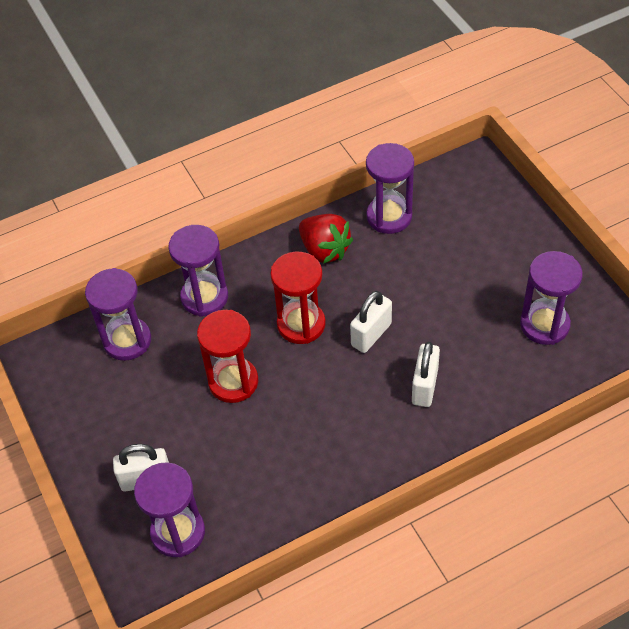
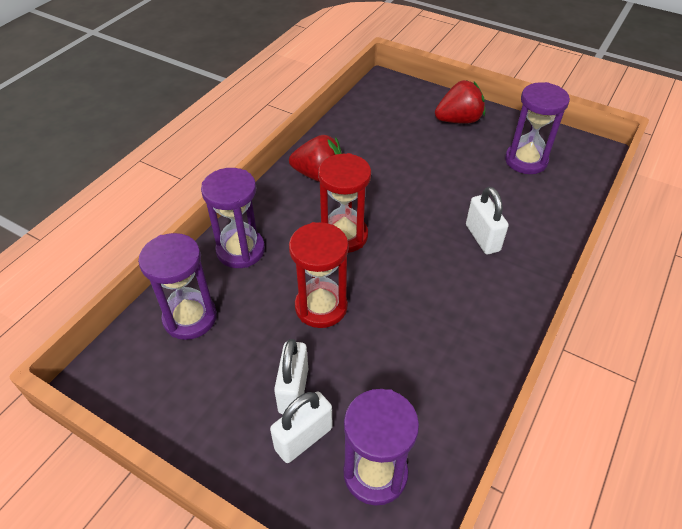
camera: 35 degrees left, 5 degrees down
(371, 335) = (408, 219): white padlock -> white padlock (293, 390)
(389, 216) = (350, 135): purple hourglass -> none
(515, 245) = (458, 120): none -> red strawberry

